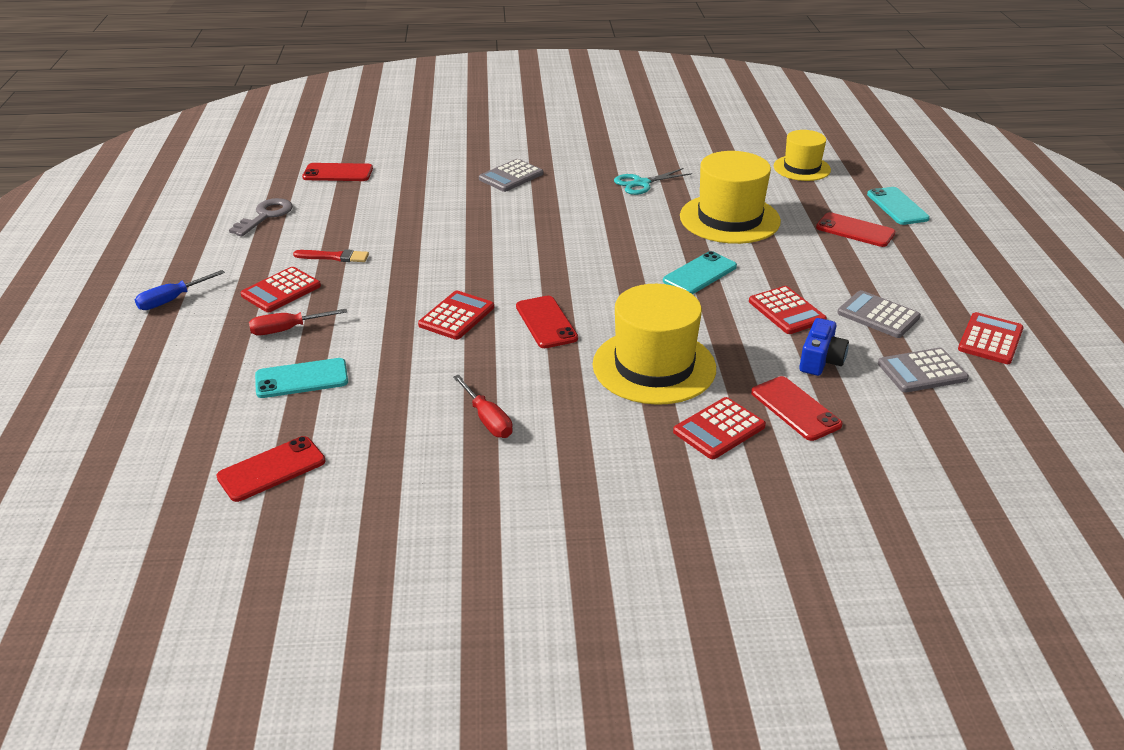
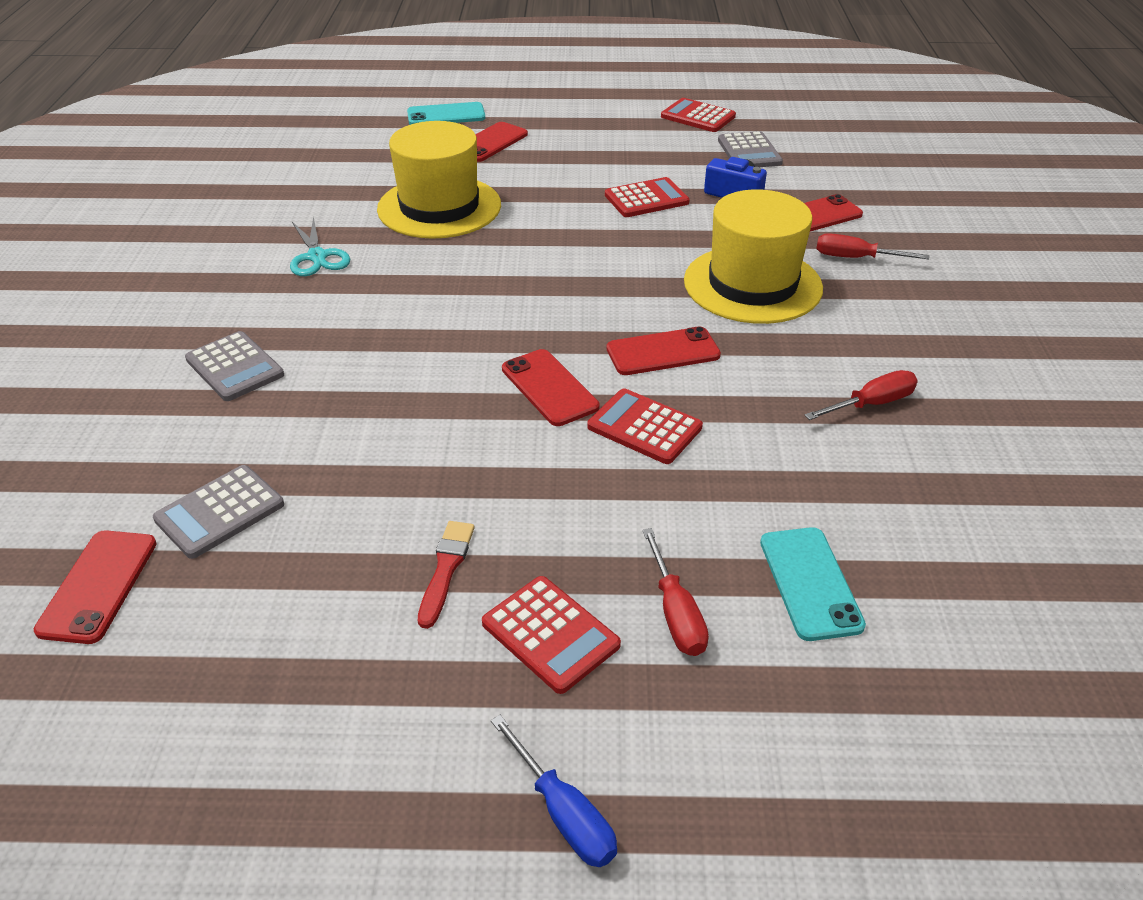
camera: 85 degrees left, 5 degrees up
(265, 216) = (244, 691): grey key -> none
(272, 469) = (1021, 597): red phone -> red phone (549, 388)
(700, 274) = (563, 239): turquoise phone -> none
(719, 429) = (855, 258): red calculator -> red screwdriver
(801, 168) = (331, 150): yellow hat -> none
(878, 315) = (657, 156): grey calculator -> grey calculator (220, 512)

